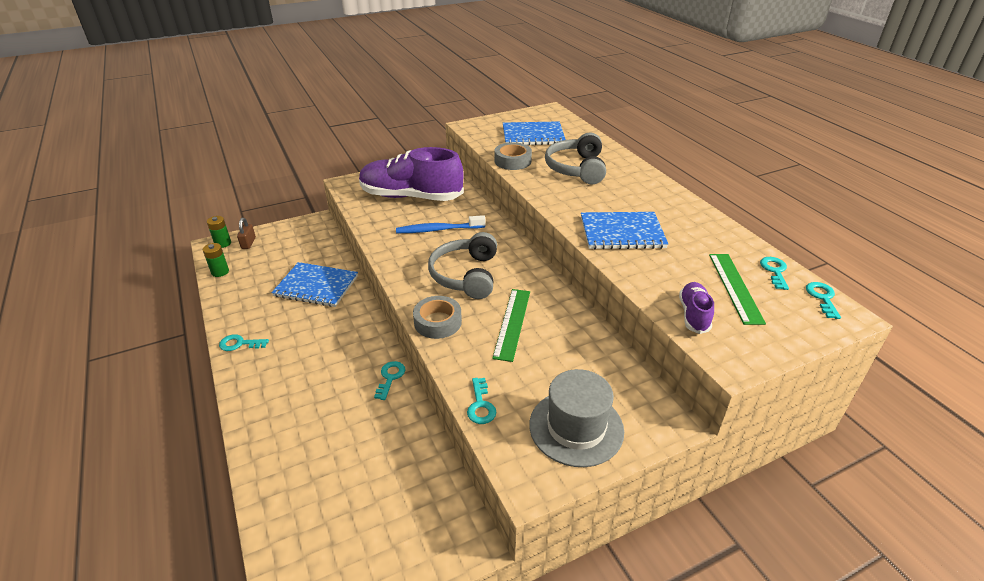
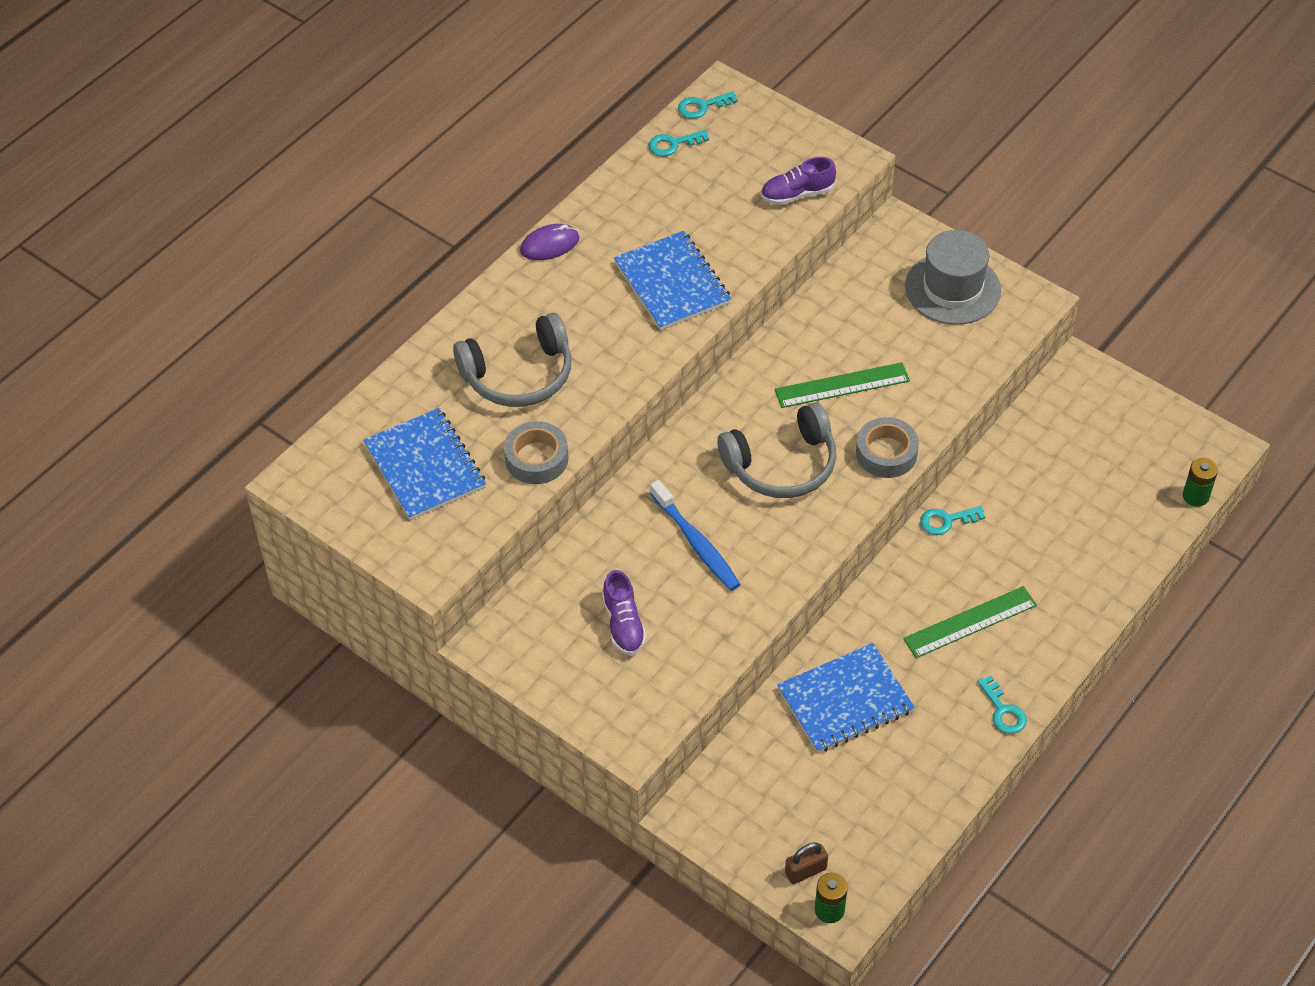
camera: 115 degrees left, 15 degrees up
(220, 272) = (895, 853): green battery -> green battery (1195, 496)
(316, 286) = (845, 700): blue notebook -> blue notebook turned 75 degrees clockwise
(411, 197) = (623, 624): purple shoe -> purple shoe, size x0.44
(481, 405) = (977, 365): turquoise key -> none
(681, 199) = (549, 245): none -> purple mouse
(735, 287) = (726, 171): green ruler -> green ruler (970, 622)

